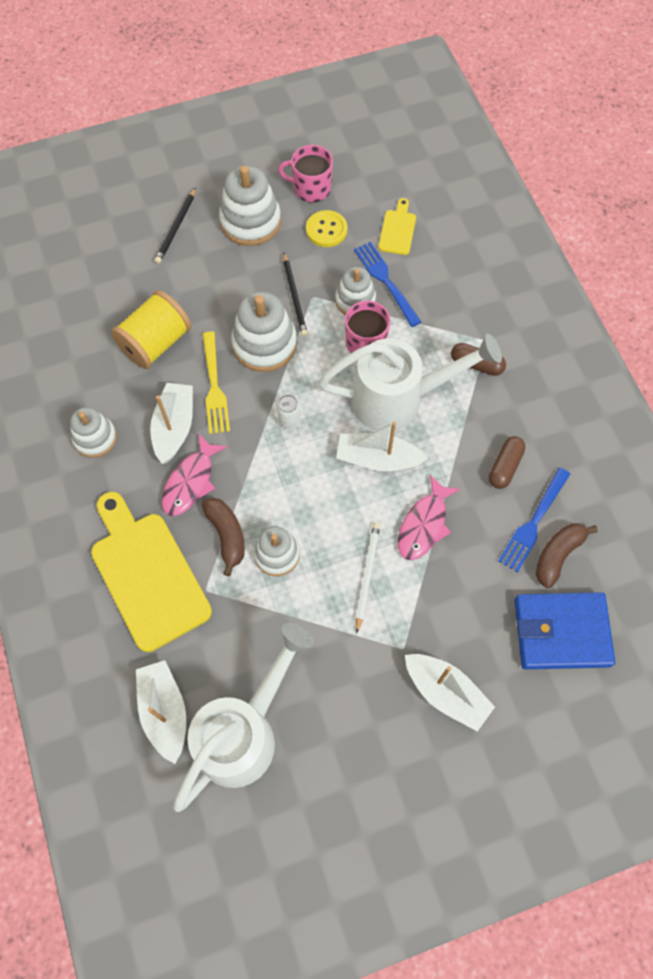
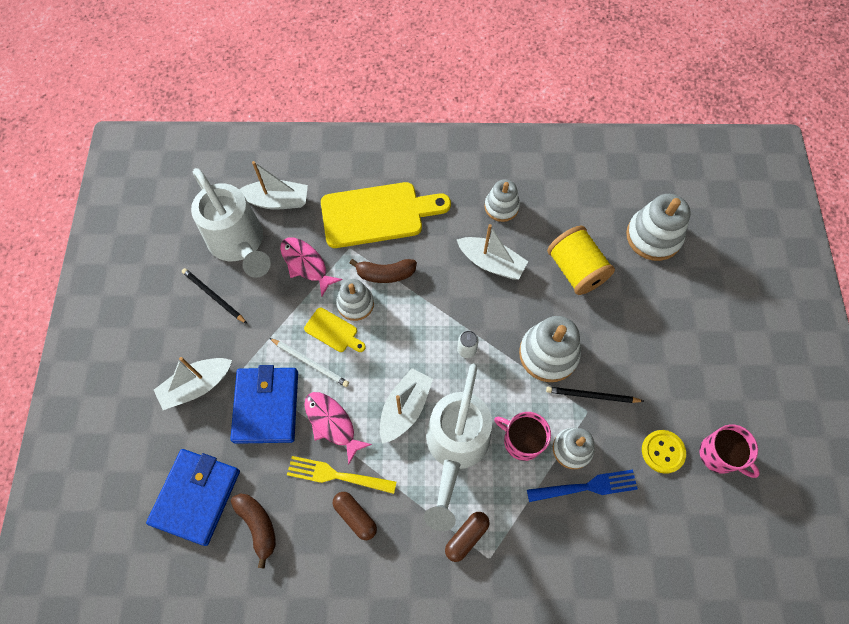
camera: 110 degrees right, 0 degrees up
(176, 228) = (696, 317): black pencil -> black pencil (213, 296)
(191, 482) = (439, 262): pink fish -> pink fish (306, 264)
(214, 386) = (519, 302): yellow fork -> yellow fork (337, 475)
(250, 221) = (689, 384): white stacking toy -> white stacking toy (653, 236)
(311, 188) = (719, 455): pink mug -> pink mug turned 105 degrees clockwise
(397, 230) = (646, 523): yellow cutting board -> yellow cutting board (333, 331)
(435, 602) = (266, 406): none -> blue wallet
(533, 522) = (295, 518): blue fork -> none

